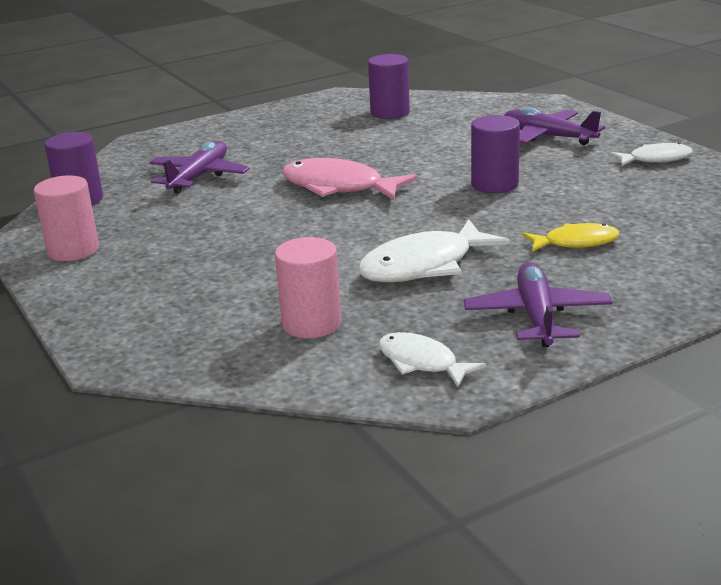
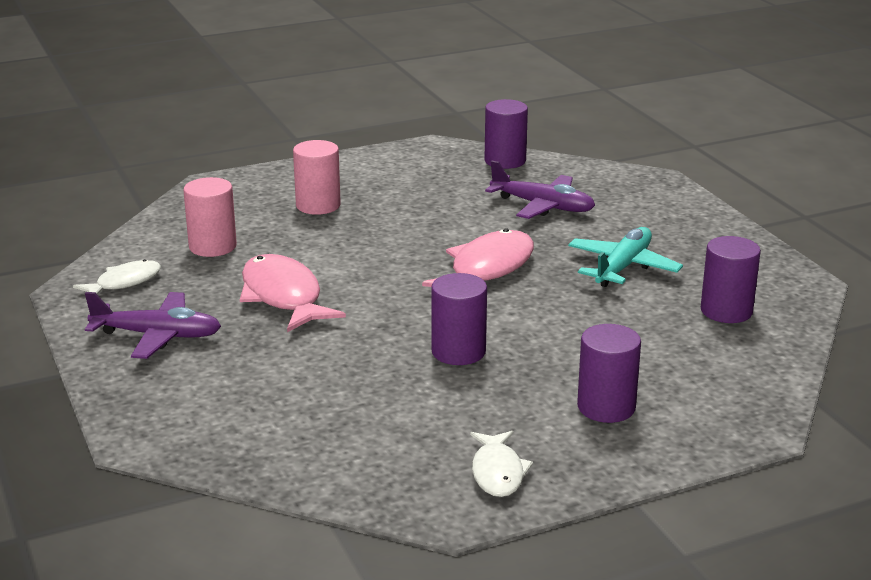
camera: 95 degrees right, 0 degrees up
(73, 250) = (398, 163): pink cylinder -> pink cylinder (318, 205)
(324, 143) = (622, 267): none -> turquoise plane
(424, 266) = (283, 296): white fish -> pink fish
(548, 137) = (606, 407): purple plane -> purple cylinder
(576, 242) = (286, 376): yellow fish -> none

